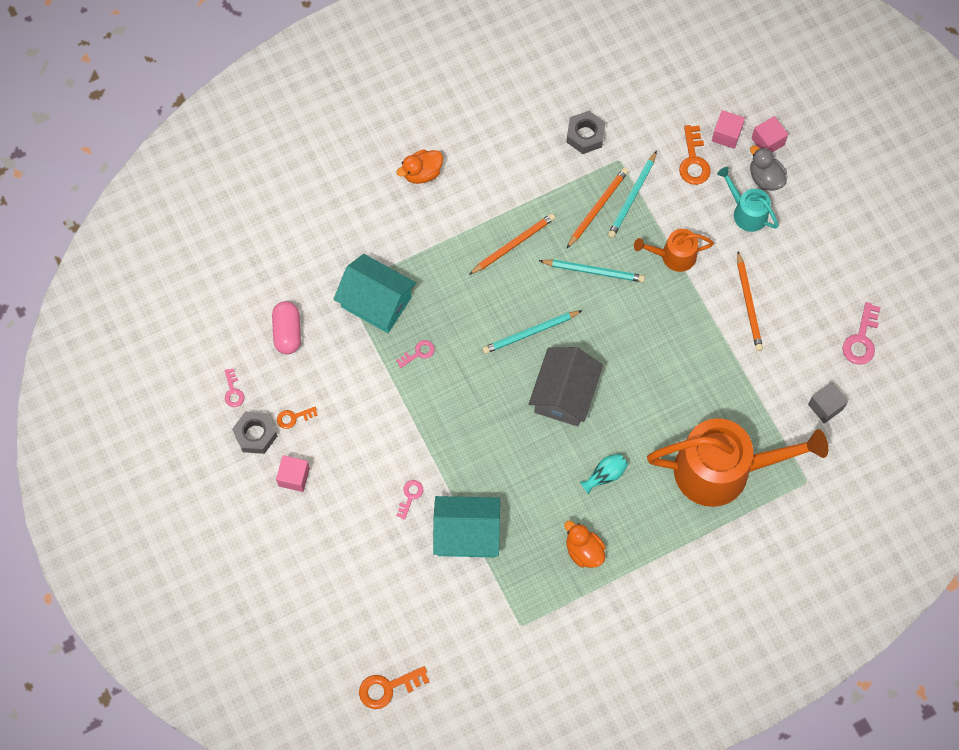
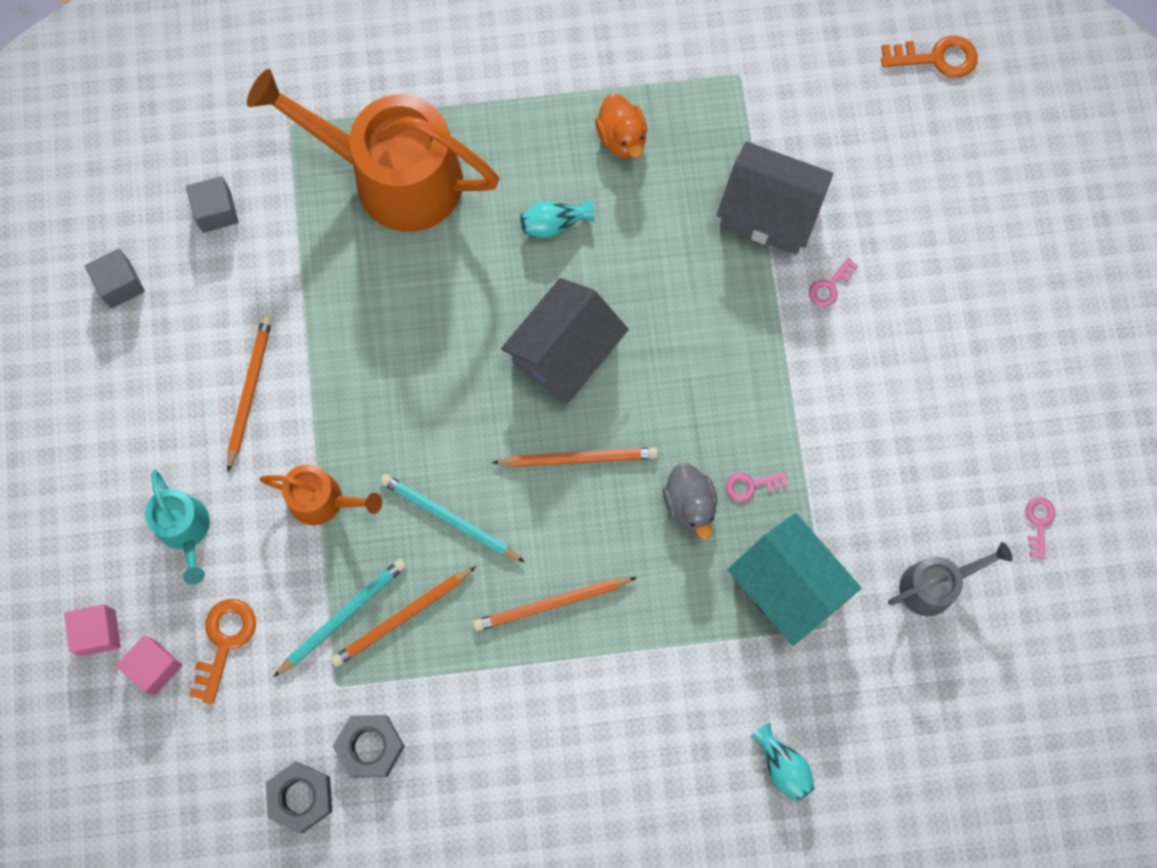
camera: 160 degrees left, 5 degrees up
(255, 435) = (1022, 447): grey nut -> grey nut (301, 797)
(287, 332) = (934, 585): pink capsule -> grey watering can
(293, 417) = (961, 453): orange key -> none
(294, 477) = (984, 368): pink cube -> none
(347, 203) = (782, 766): none -> turquoise vase
(422, 173) = (648, 775): orange duck -> none
(467, 534) = (769, 211): turquoise house -> grey house
(530, 333) = (579, 458): turquoise pencil -> orange pencil
(765, 178) = (132, 574): grey duck -> grey duck (690, 504)
(861, 339) = (120, 285): pink key -> grey cube

